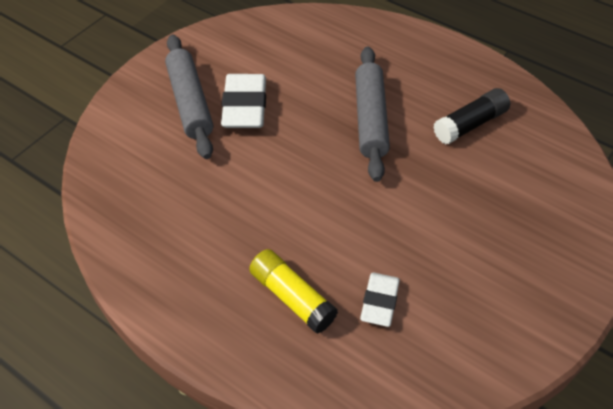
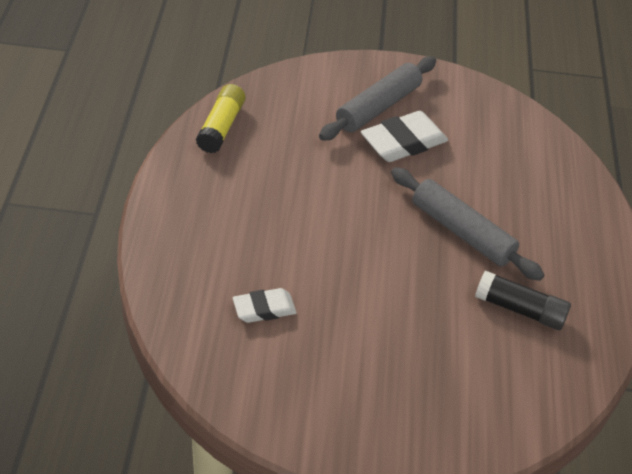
camera: 55 degrees right, 5 degrees down
(292, 297) = (230, 251): yellow glue stick -> yellow glue stick (221, 127)
(370, 119) = (462, 232): grey rolling pin -> grey rolling pin turned 75 degrees clockwise

